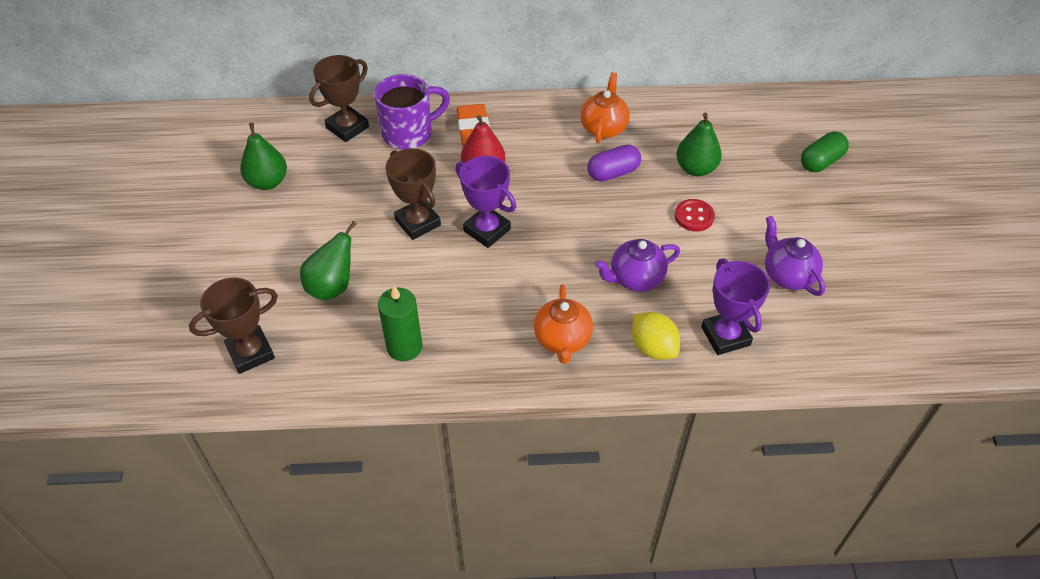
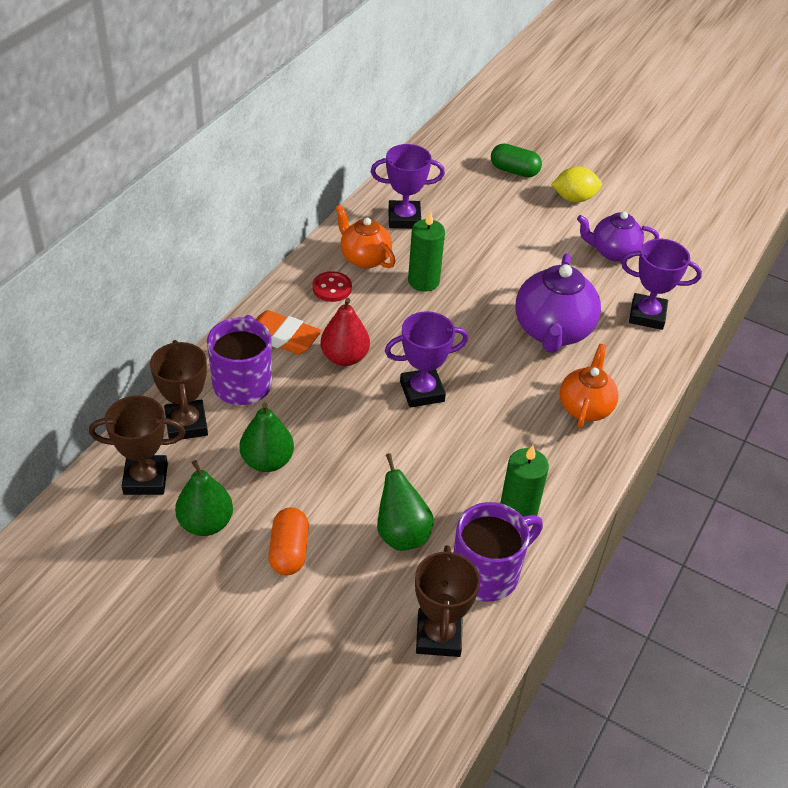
camera: 60 degrees left, 5 degrees down
(272, 234) = (289, 551): none -> orange capsule
(330, 355) = (487, 573): none -> purple mug
(418, 222) = (371, 433): brown trophy -> brown trophy (145, 479)
(562, 340) = (585, 407): orange teapot -> orange teapot turned 105 degrees counterclockwise
(613, 173) = (423, 281): purple capsule -> green candle
(635, 279) = (552, 331): purple teapot -> purple teapot, size x1.55
(653, 347) = (630, 359): yellow lemon -> yellow lemon (574, 198)
(676, 127) = (404, 219): none -> purple trophy
(694, 216) = (513, 264): red button -> red button (332, 288)
(695, 168) = (462, 235): green pear -> green pear (267, 461)
(821, 162) = (514, 171): green capsule -> green capsule turned 60 degrees counterclockwise

